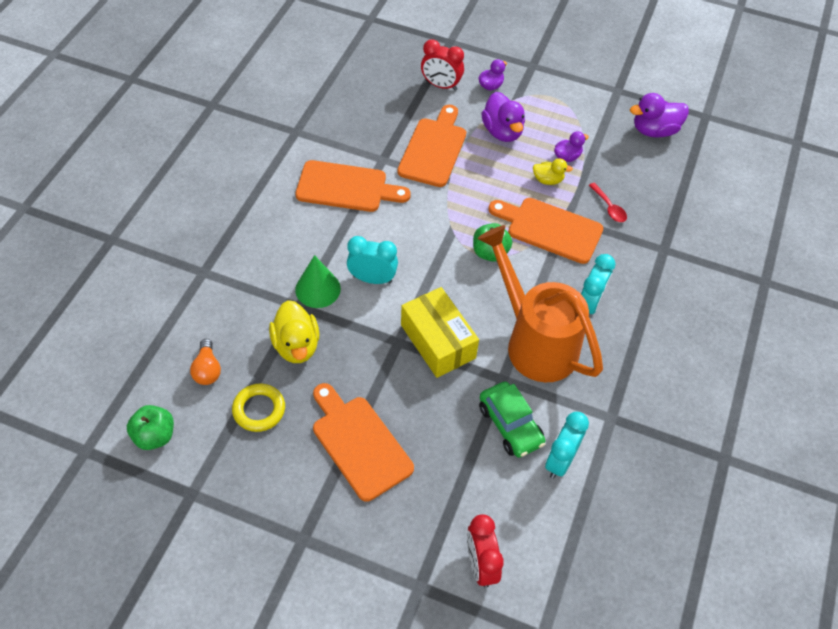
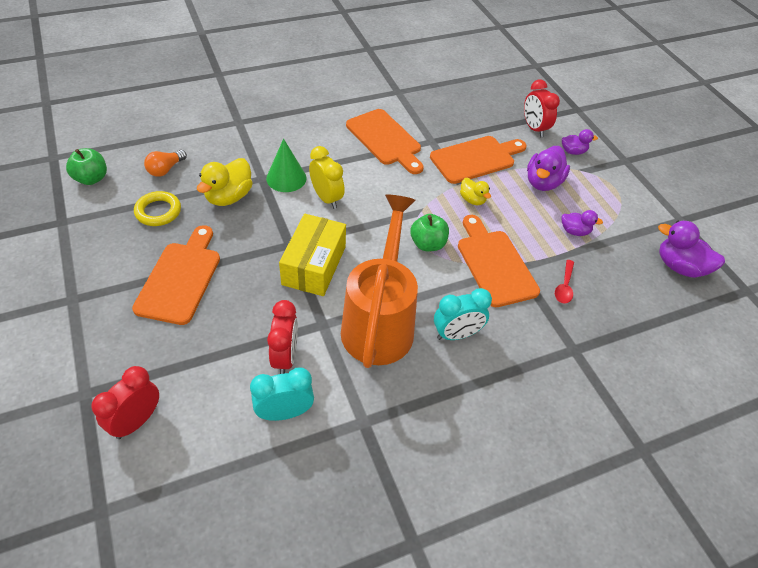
camera: 45 degrees right, 5 degrees down
(372, 279) = (326, 198): turquoise clock -> yellow clock
(510, 425) = (285, 357): green car -> red clock
(548, 180) = (537, 234): yellow duck -> yellow duck (472, 200)

